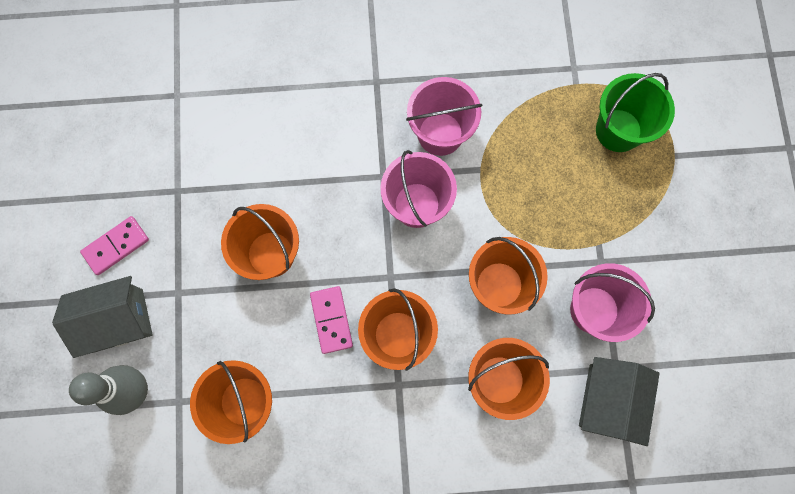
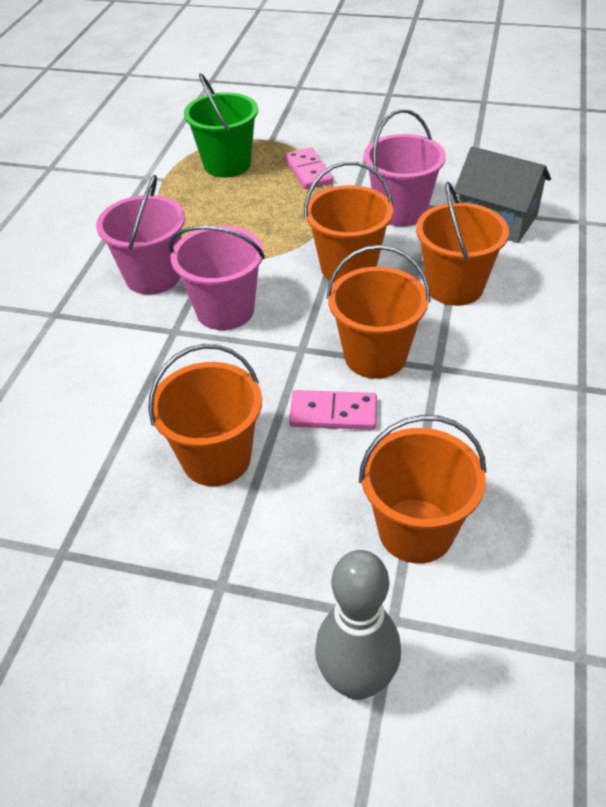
camera: 70 degrees left, 30 degrees down
(116, 246) = (101, 662): pink domino -> pink domino (308, 171)
(117, 320) = (228, 686): grey house -> none

